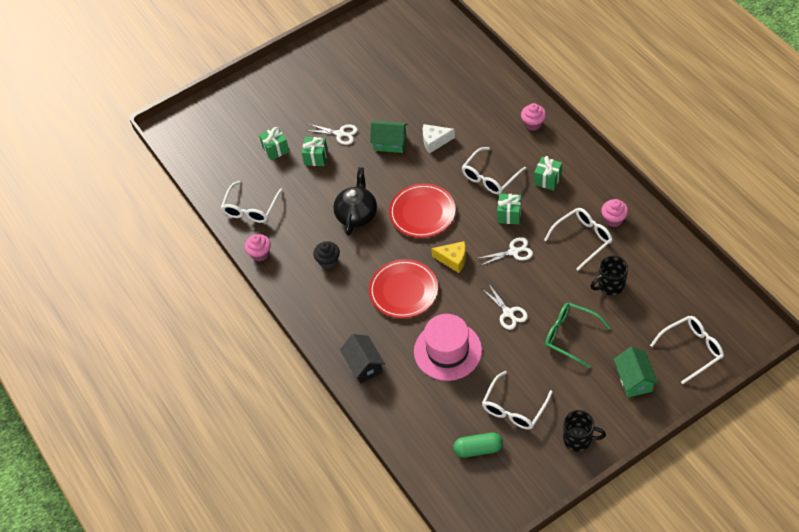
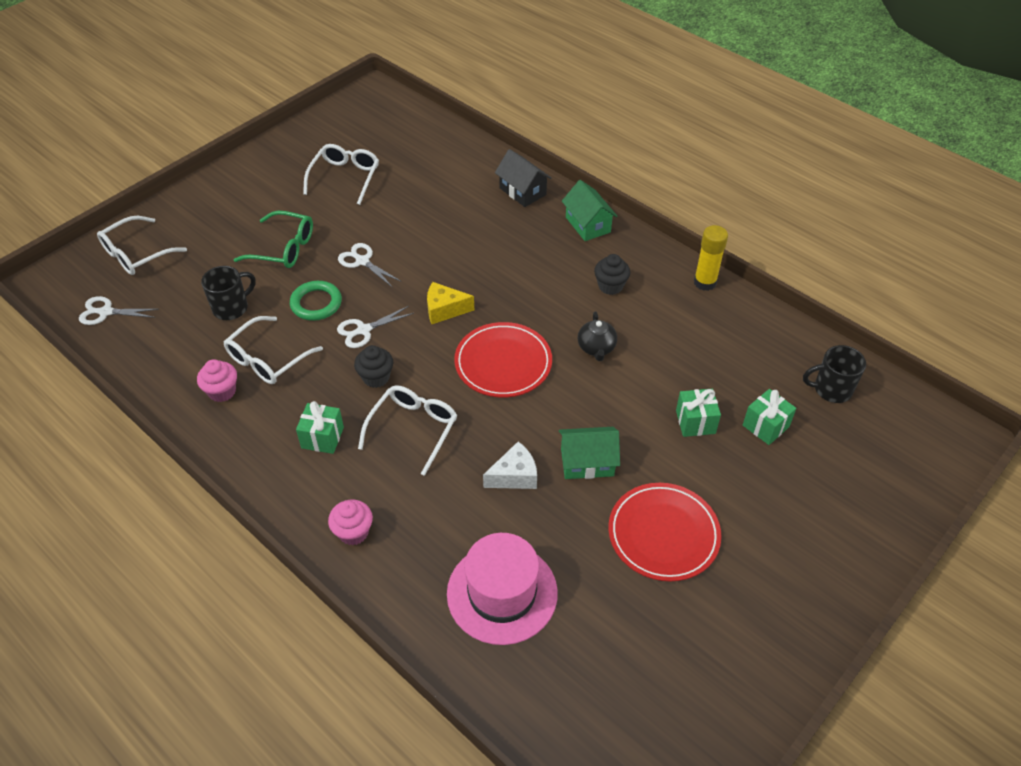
camera: 160 degrees right, 5 degrees down
(250, 208) = (751, 335): white glasses -> none
(260, 254) = (705, 282): pink cupcake -> yellow glue stick
(340, 134) = (674, 467): white scissors -> white scissors (105, 312)
(357, 214) = (596, 348): black teapot -> black teapot, size x0.63
(403, 291) = (500, 267): red plate -> red plate (663, 534)
(447, 351) = (429, 216): pink hat -> pink hat (502, 593)
(478, 449) = (379, 143): green capsule -> none
(509, 215) = (376, 377): green gift -> black cupcake
(546, 279) = (316, 303): none -> green ring
(578, 439) = (274, 163): black mug -> black mug (831, 389)
(634, 380) = (209, 218): green house -> green house (588, 225)

